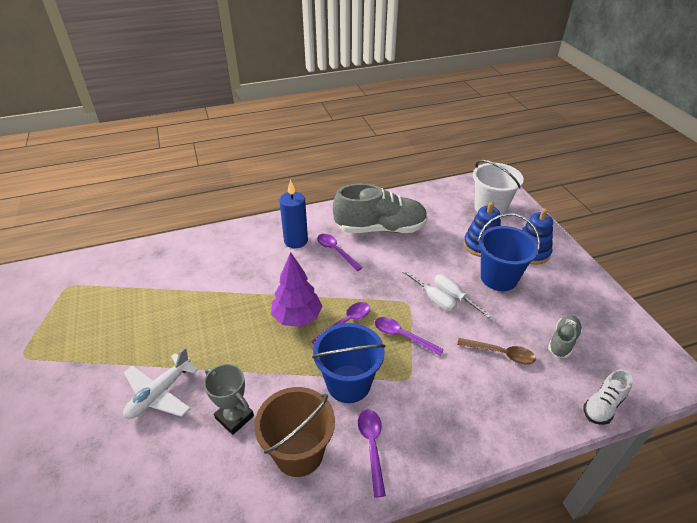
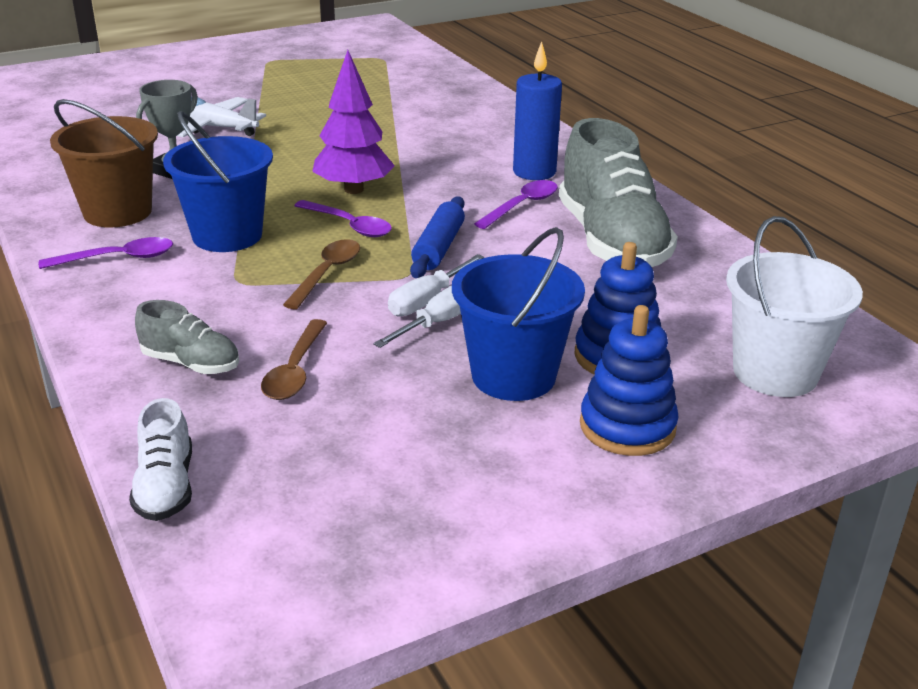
camera: 80 degrees right, 10 degrees down
(378, 288) = (438, 248): none -> blue rolling pin
(402, 336) = (327, 273): purple spoon -> brown spoon
(562, 341) = (335, 450): grey shoe -> grey shoe (191, 363)
(603, 406) = (166, 487): white shoe -> white shoe turned 135 degrees counterclockwise

